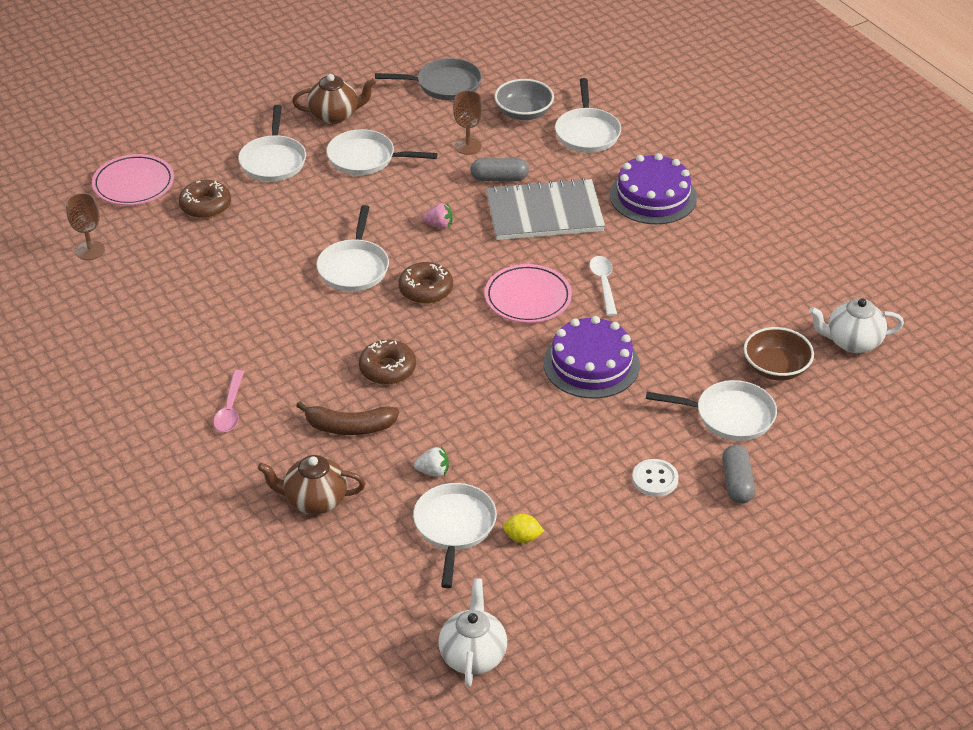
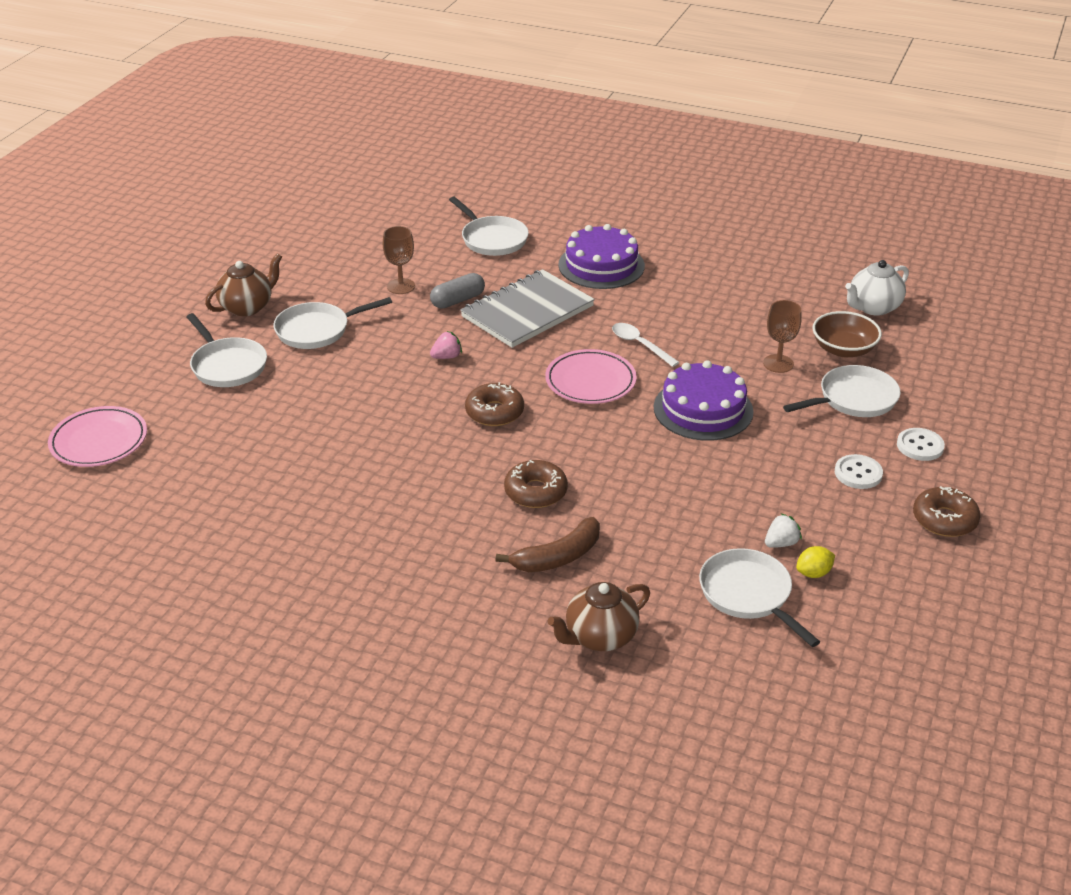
camera: 35 degrees left, 5 degrees down
(90, 251) = (115, 520): brown goblet -> brown goblet (778, 364)
(205, 206) = (199, 430): brown donut -> brown donut (944, 519)
(230, 409) = (425, 597): pink spoon -> none
(354, 267) = (407, 422): white pan -> none
(433, 471) = (676, 557): white strawberry -> white strawberry (781, 543)
(444, 85) = (324, 247): grey pan -> none
(473, 655) = (892, 694): white teapot -> none
(524, 113) = (421, 244): grey bowl -> none
(737, 483) = (920, 446): grey capsule -> white button

